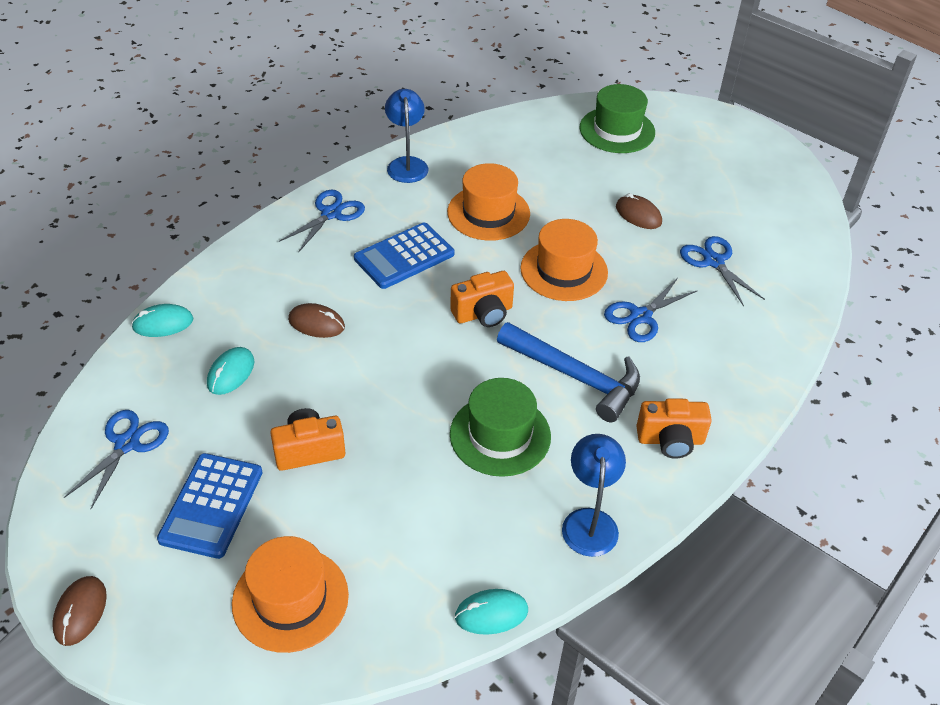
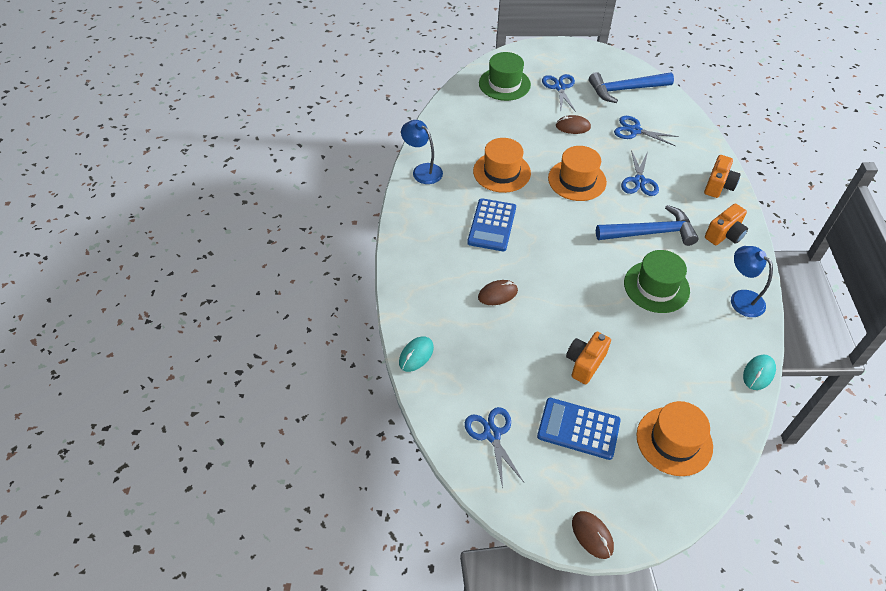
camera: 40 degrees left, 5 degrees up
(212, 505) = (578, 429): blue calculator -> blue calculator turned 135 degrees clockwise
(231, 373) = (491, 354): turquoise mouse -> none
(331, 214) = (420, 226): blue scissors -> blue scissors (559, 87)
(483, 313) = (570, 229): orange camera -> orange camera (718, 186)
(765, 213) = (625, 90): none -> blue hammer

